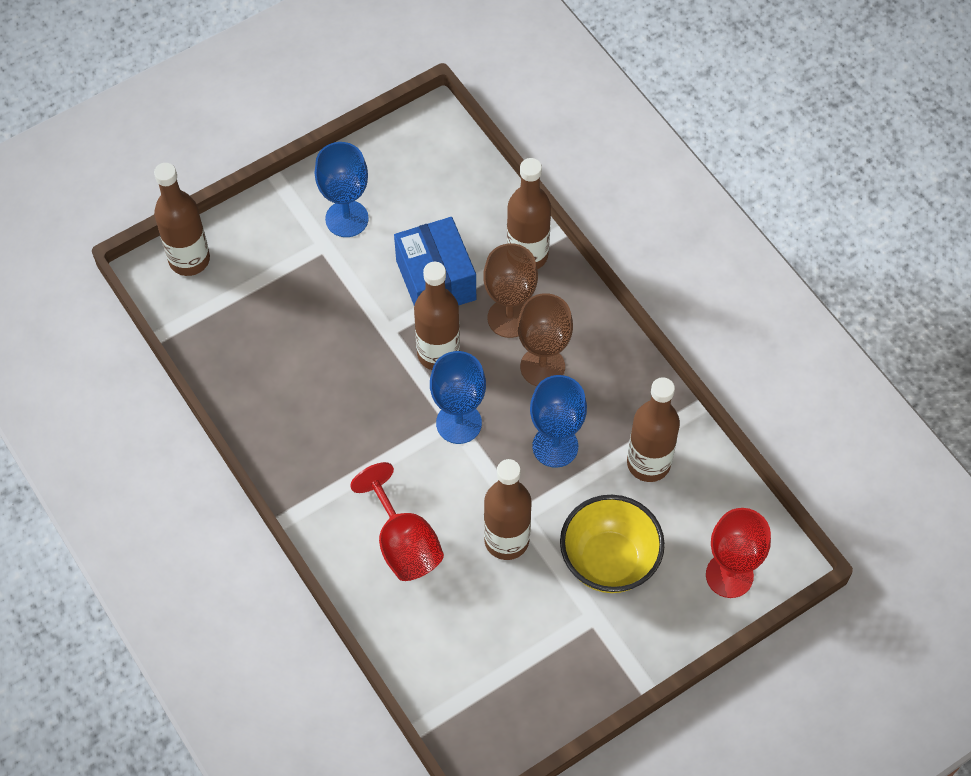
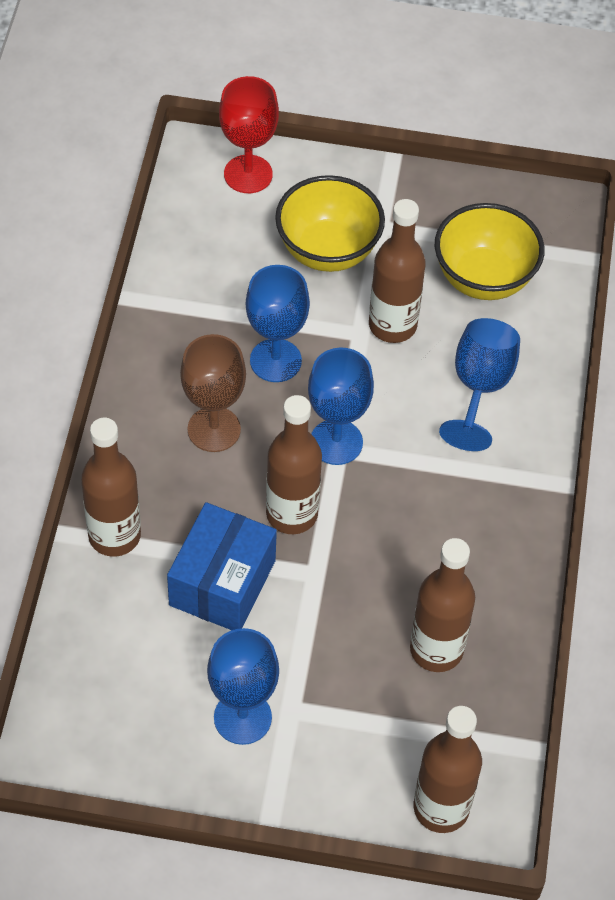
camera: 140 degrees left, 5 degrees down
(403, 543) = (480, 387): red goblet -> blue goblet
(480, 636) = (483, 278): none -> yellow bowl
(509, 318) = (195, 493): brown goblet -> none
(648, 463) = (215, 290): brown bottle -> brown bottle (436, 650)

